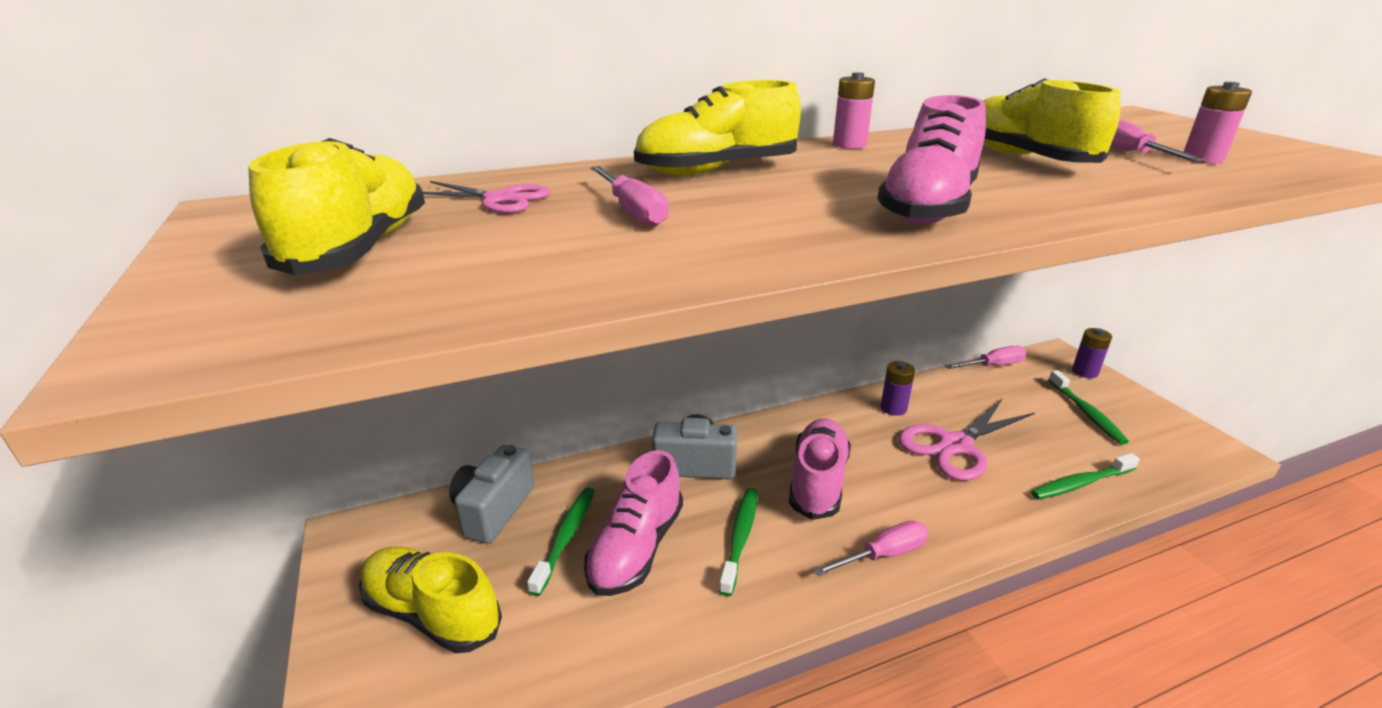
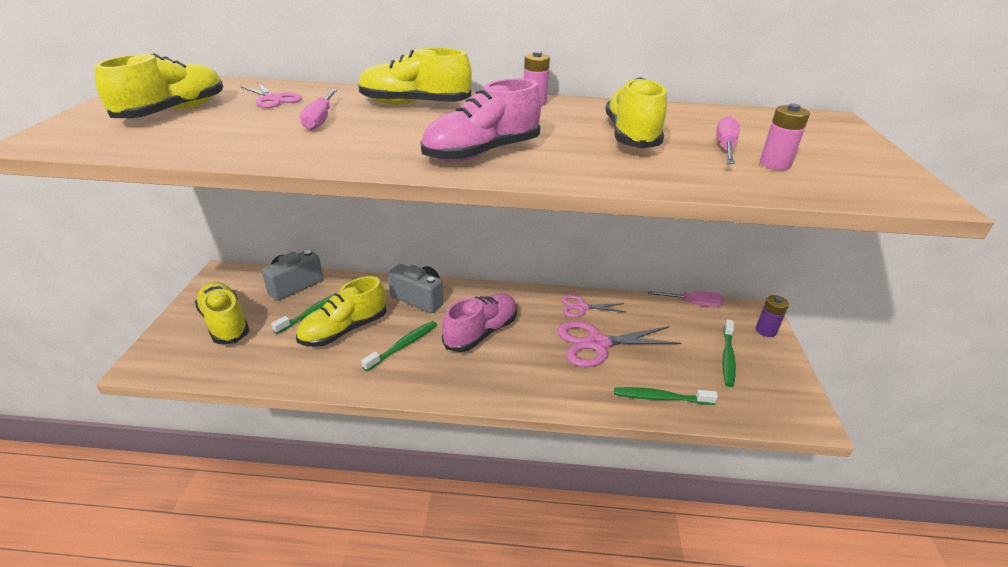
camera: 25 degrees right, 5 degrees up
(636, 548) = (344, 330): pink shoe -> yellow shoe
(883, 554) = (474, 385): pink screwdriver -> none
(893, 408) = (581, 307): purple battery -> pink scissors

